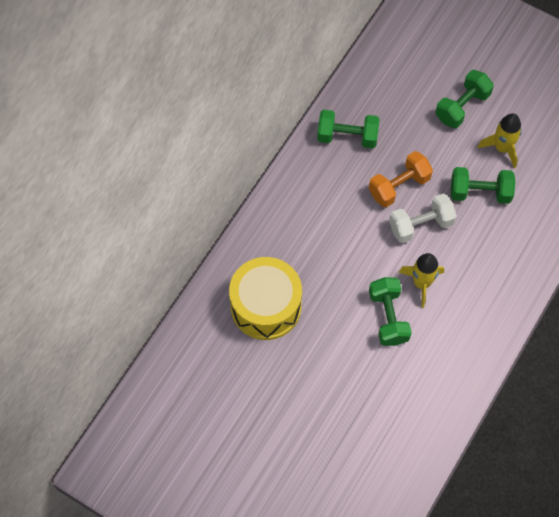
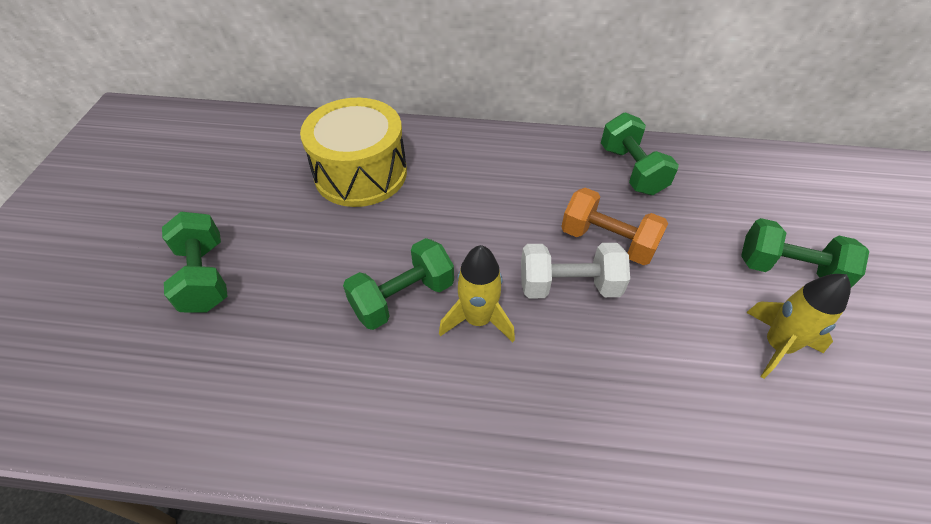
camera: 65 degrees right, 15 degrees down
(420, 225) = (569, 286): white dumbbell -> white dumbbell turned 45 degrees counterclockwise
(480, 192) = (678, 342): green dumbbell -> green dumbbell (204, 277)

